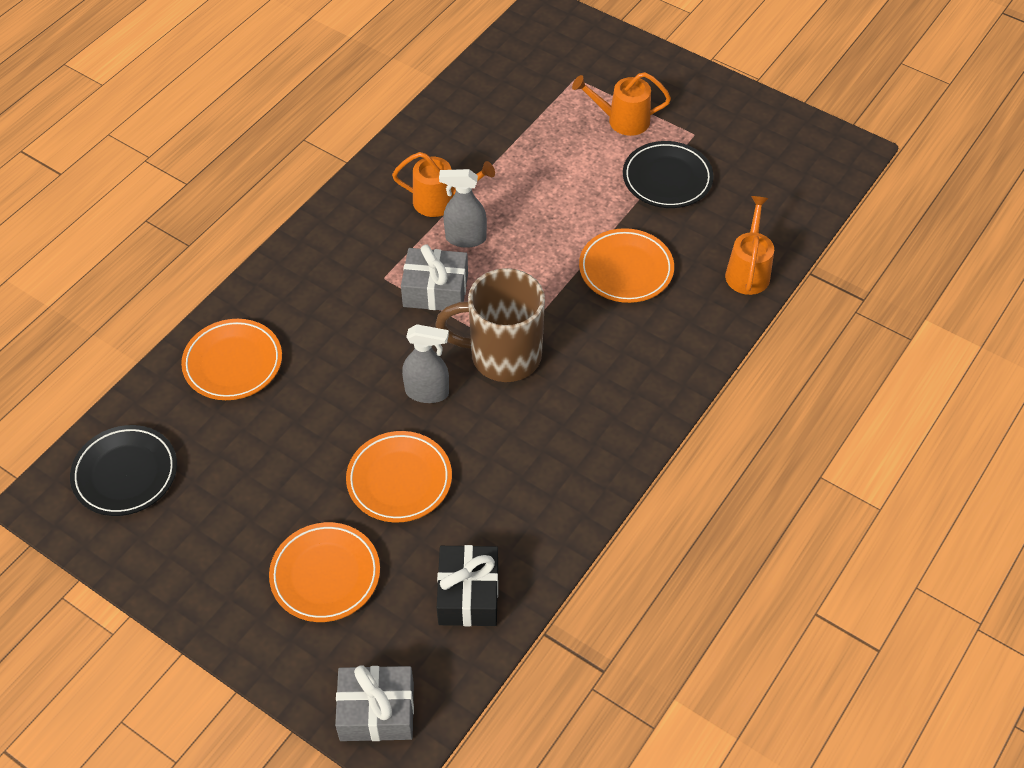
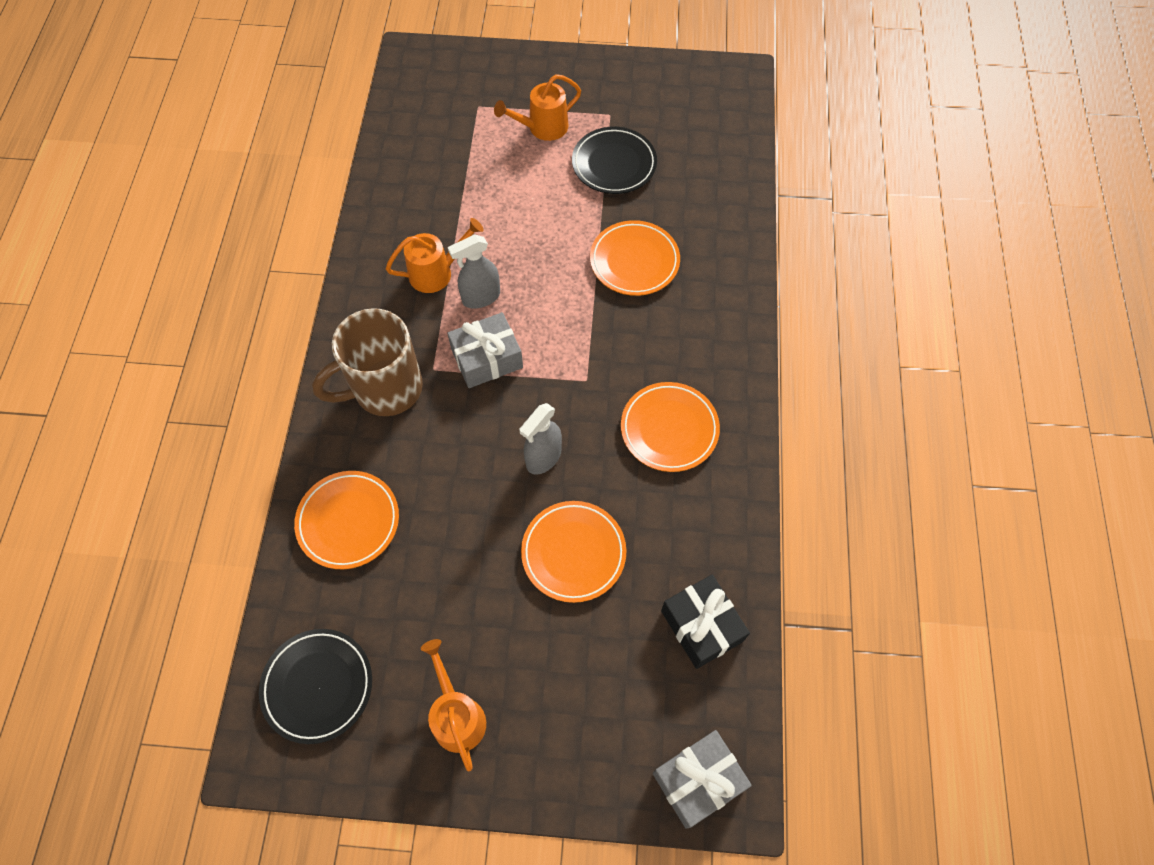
camera: 30 degrees left, 10 degrees up
(325, 575) = (569, 679): orange plate -> orange plate (669, 429)
(427, 392) = (543, 458): grey spray bottle -> grey spray bottle turned 150 degrees clockwise
(502, 355) = (584, 390): brown mug -> brown mug (385, 389)
(748, 270) = (731, 216): orange watering can -> orange watering can (456, 715)

